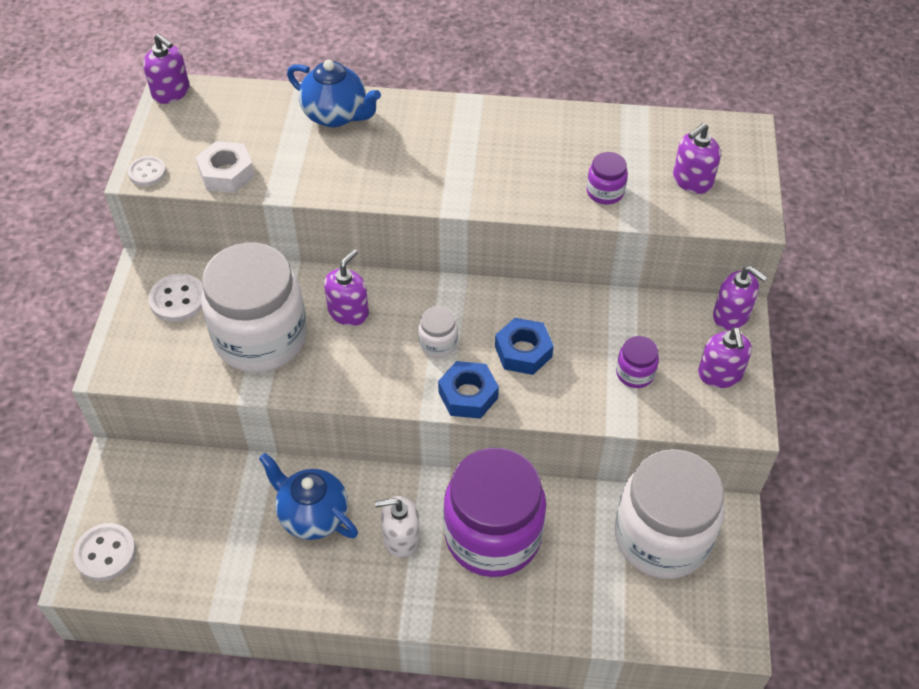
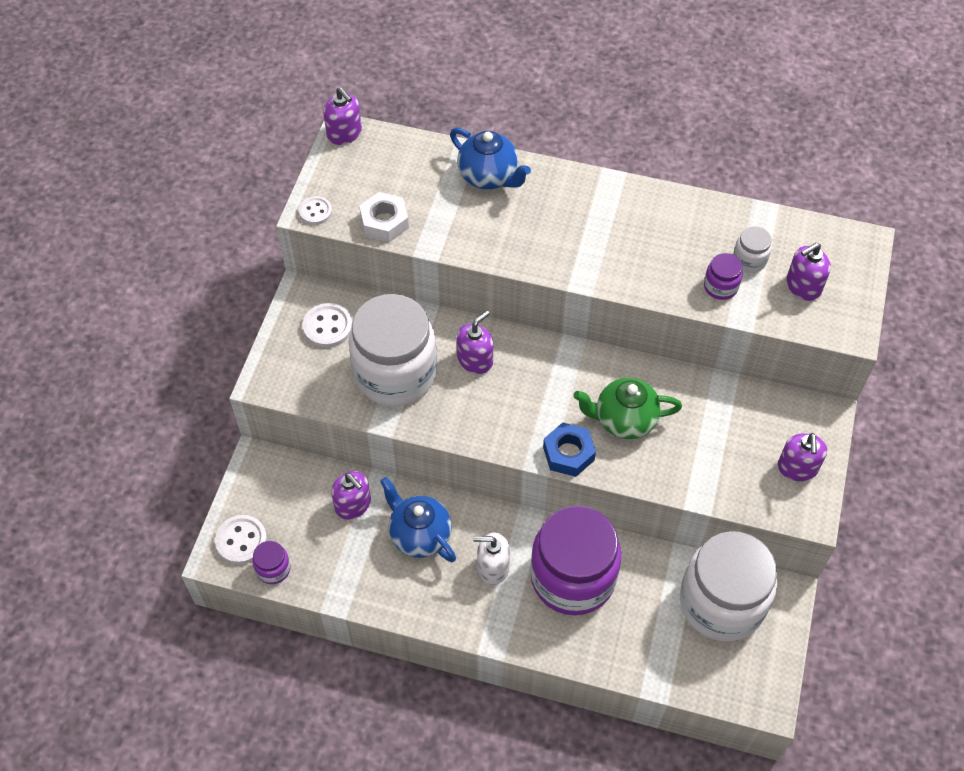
camera: 10 degrees right, 5 degrees up
(438, 343) = (550, 401): white jar -> white jar (749, 260)
(523, 351) = (624, 420): blue nut -> green teapot
(635, 373) = (720, 455): purple jar -> purple jar (273, 569)
(731, 315) = (819, 413): purple soap dispenser -> purple soap dispenser (353, 505)

